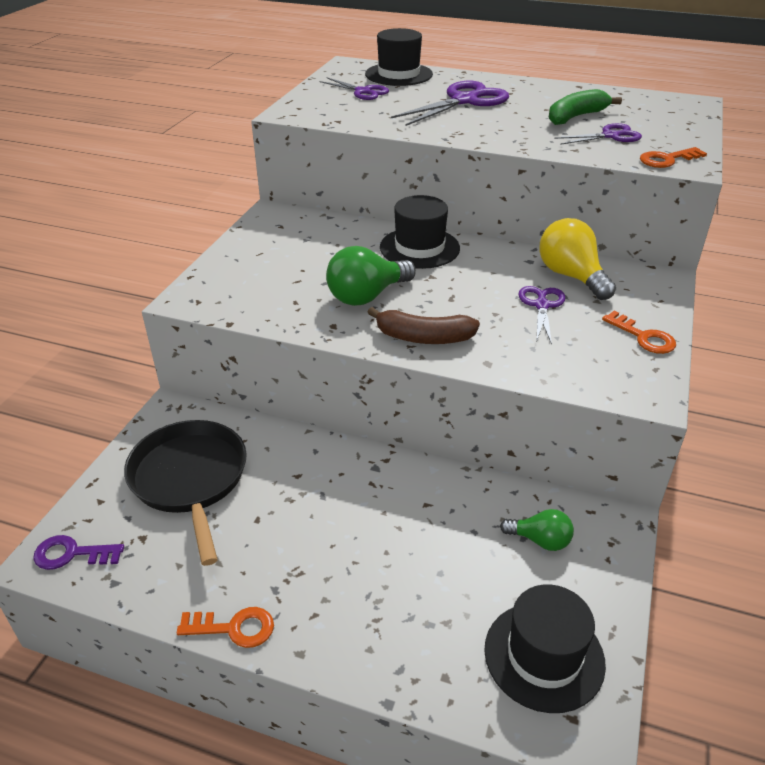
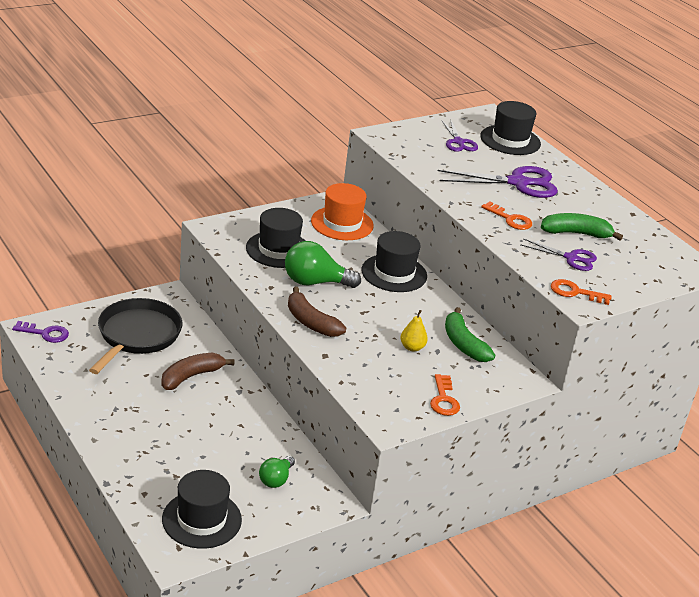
camera: 35 degrees right, 5 degrees down
(72, 554) = (45, 333): purple key -> purple key turned 150 degrees clockwise
(234, 628) = (78, 410): orange key -> orange key (510, 219)
(285, 284) = (278, 249): none -> black hat
(307, 229) = (342, 223): none -> orange hat
(308, 486) = (191, 376): none -> brown banana
(540, 540) = (276, 479): green light bulb -> green light bulb turned 60 degrees clockwise
(541, 305) = (412, 347): purple scissors -> yellow pear
(571, 276) = (463, 344): yellow light bulb -> green banana

